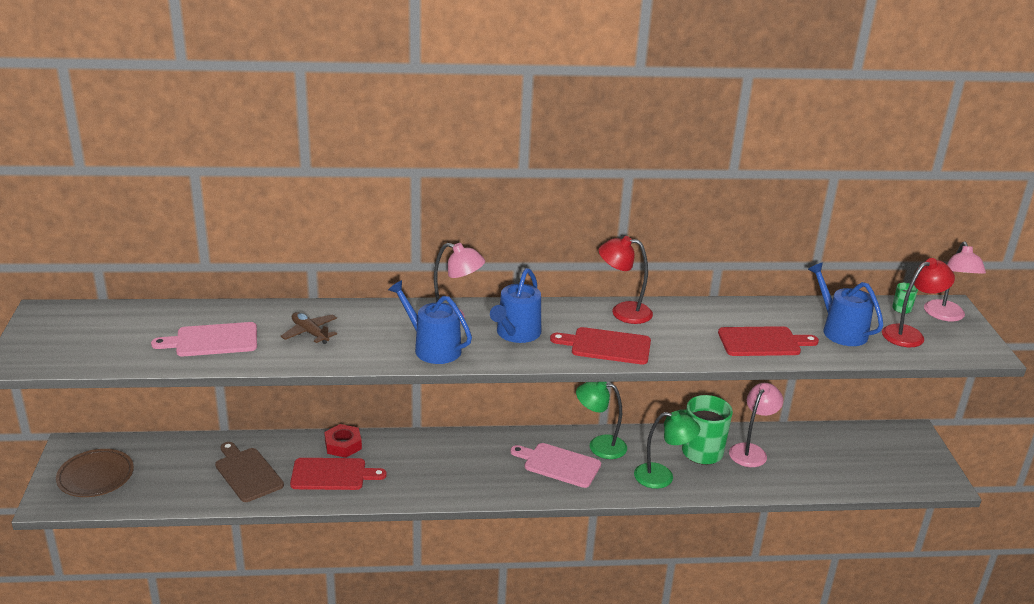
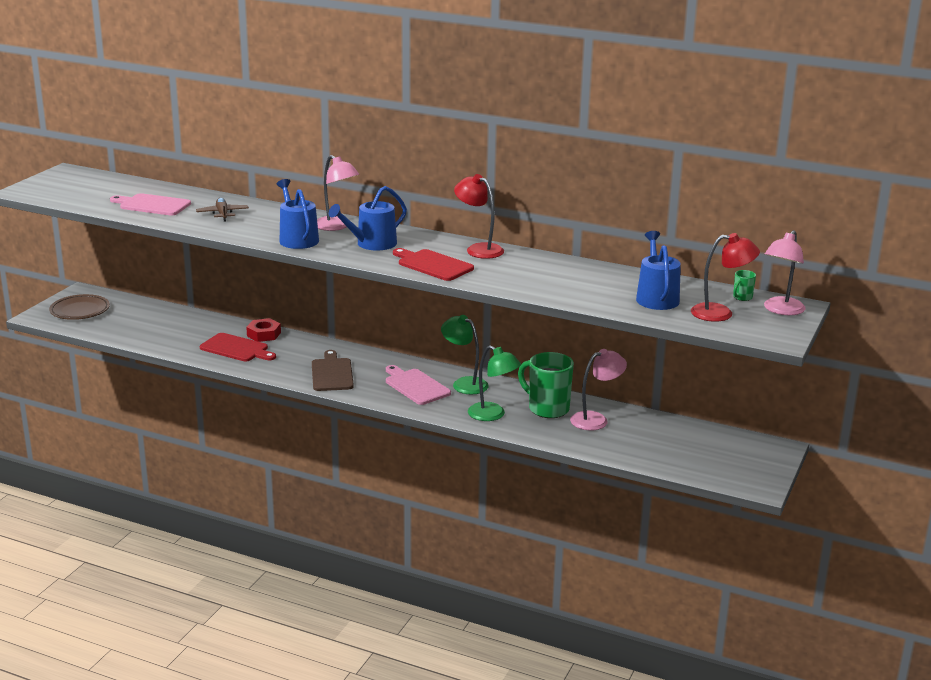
camera: 30 degrees right, 5 degrees down
(247, 473) = (179, 333): brown cutting board -> brown cutting board (332, 373)
(763, 342) = (571, 290): red cutting board -> none

